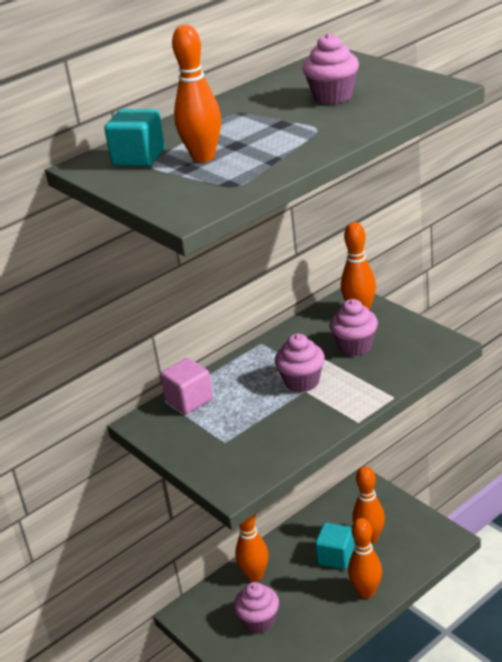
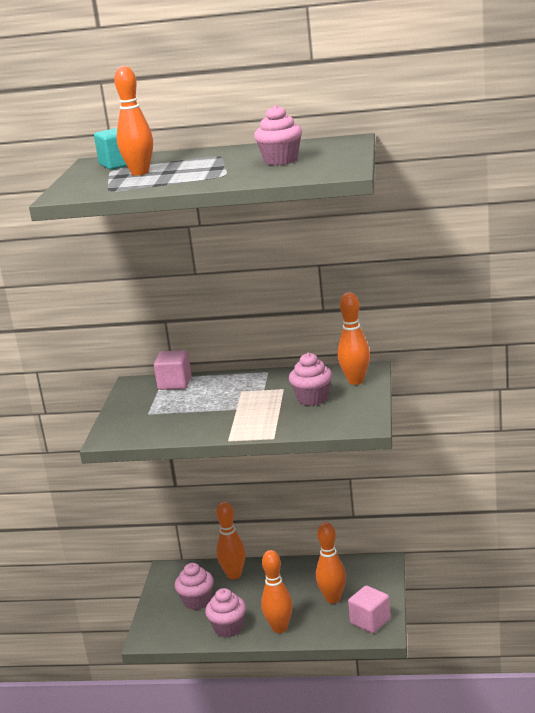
camera: 45 degrees right, 10 degrees down
(302, 382) = (245, 403): pink cupcake -> pink cupcake (228, 628)
(336, 557) = (295, 595): turquoise cube -> none
(426, 536) = (370, 621): none -> pink cube

